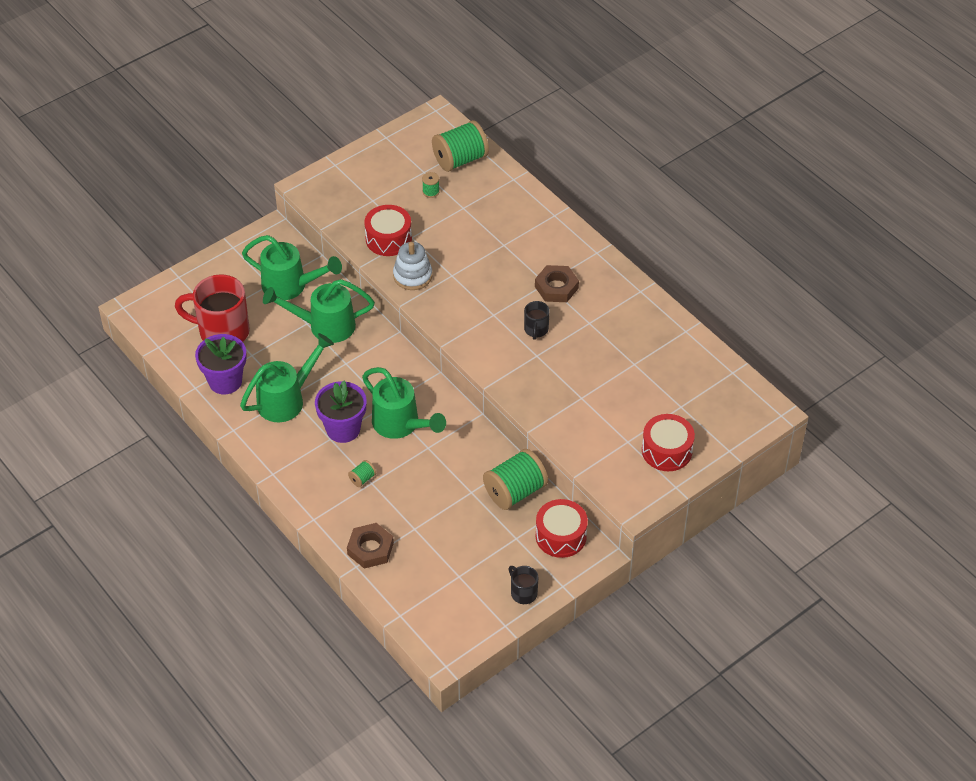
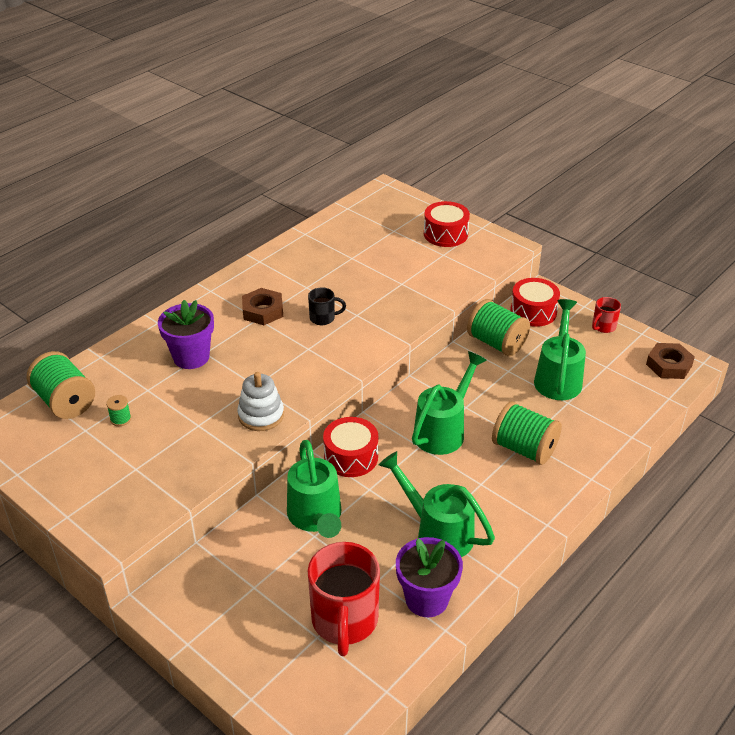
camera: 100 degrees left, 10 degrees down
(290, 286) = (254, 564): green watering can -> green watering can (558, 378)
(343, 429) = (464, 475): purple flower pot -> purple flower pot (191, 357)
(362, 479) = (524, 449): green spool -> green spool, size x2.29
(370, 549) = (606, 429): brown nut -> brown nut (669, 365)
(388, 239) = (203, 444): red drum -> red drum (351, 457)
(523, 592) = (603, 327): black mug -> red mug

